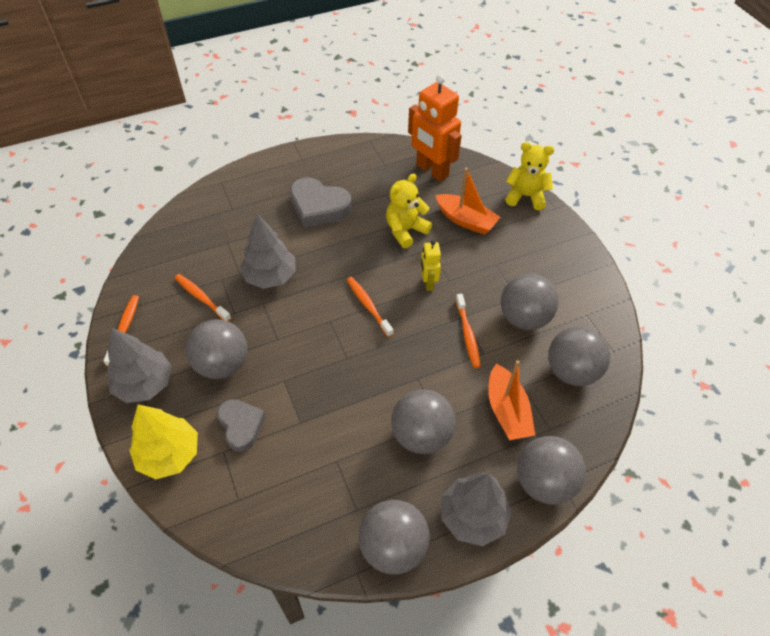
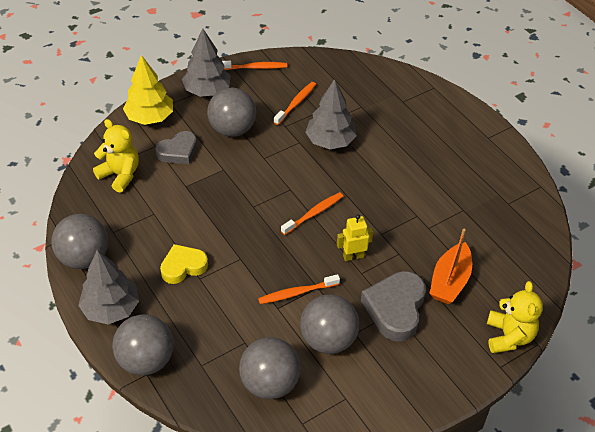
camera: 80 degrees right, 5 degrees down
(319, 207) = (426, 160): grey heart -> grey heart (395, 308)
(405, 230) = (417, 231): yellow teddy bear -> yellow teddy bear (120, 175)
(421, 435) = (183, 266): grey ball -> yellow heart
(431, 171) = (515, 245): orange robot -> none
(507, 411) = (216, 329): orange boat -> none

